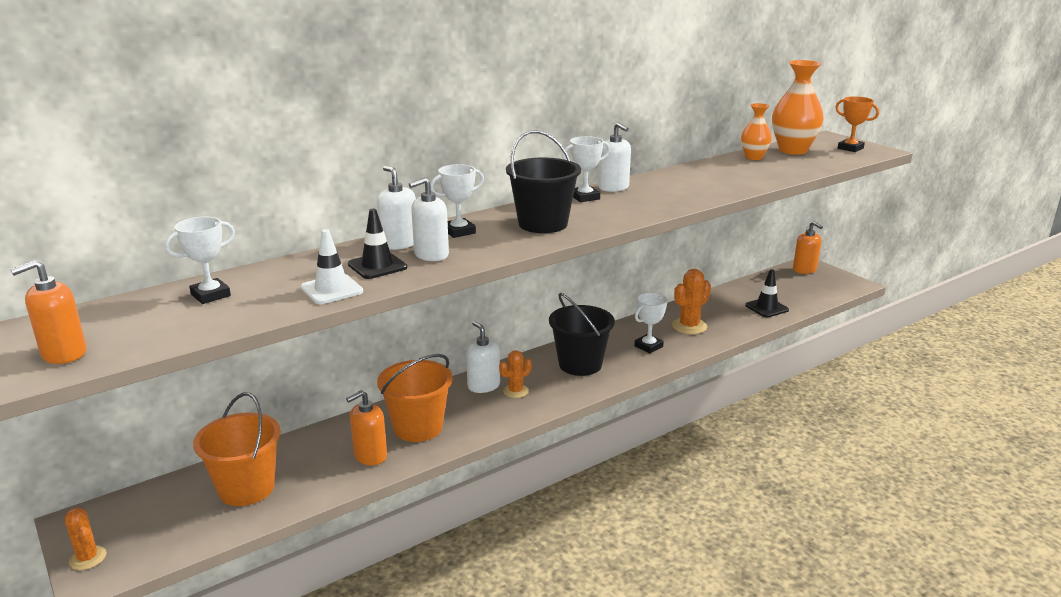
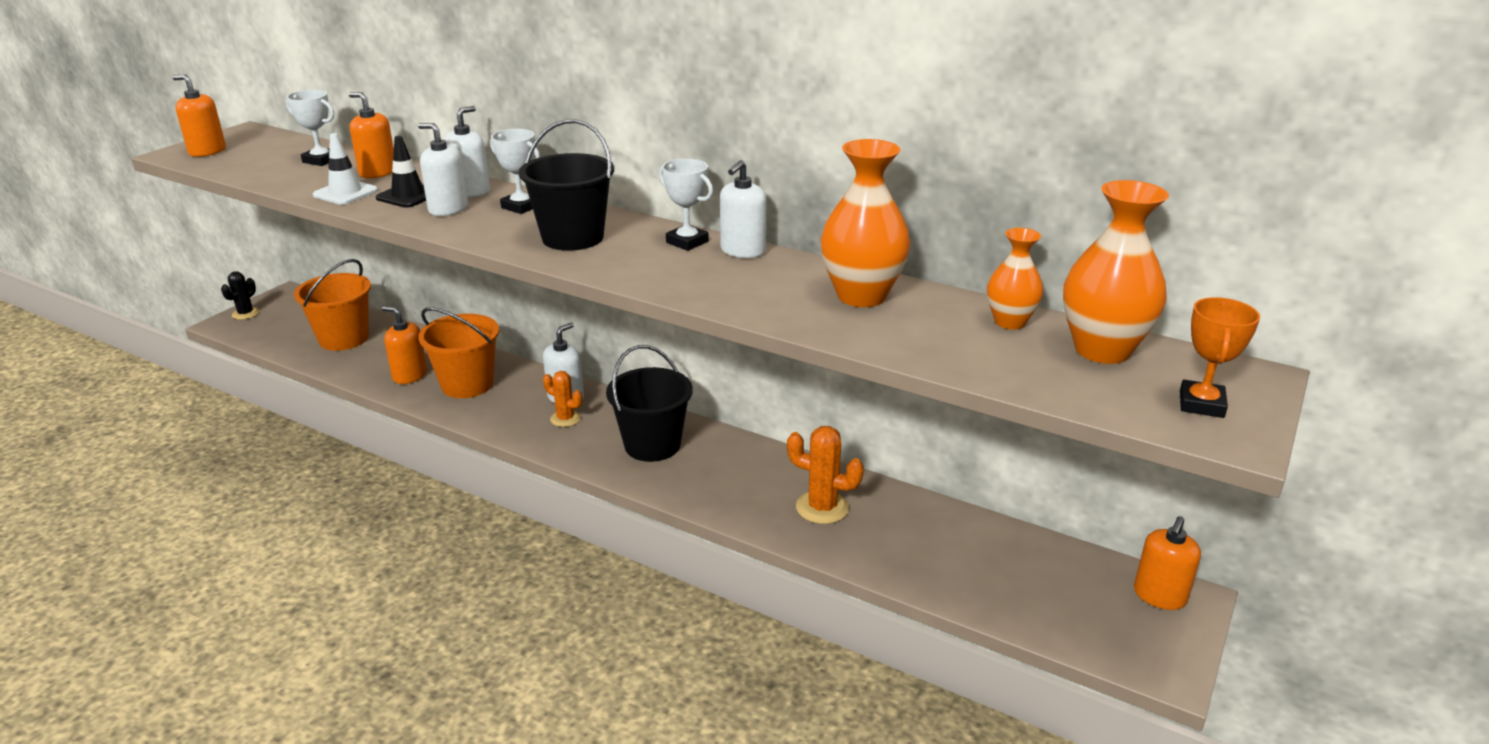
camera: 65 degrees right, 5 degrees up
(88, 558) = (245, 314): orange cactus -> black cactus
(292, 273) = (378, 172): none -> orange soap dispenser
(648, 346) = (735, 485): white trophy -> none
(702, 175) = (861, 296): none -> orange vase
(766, 308) = (953, 572): black traffic cone -> none

